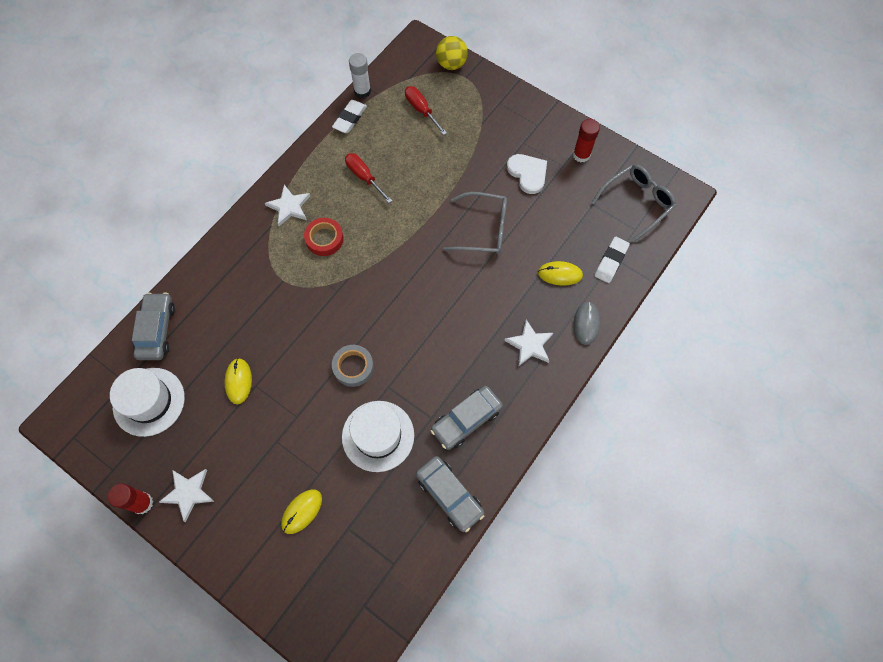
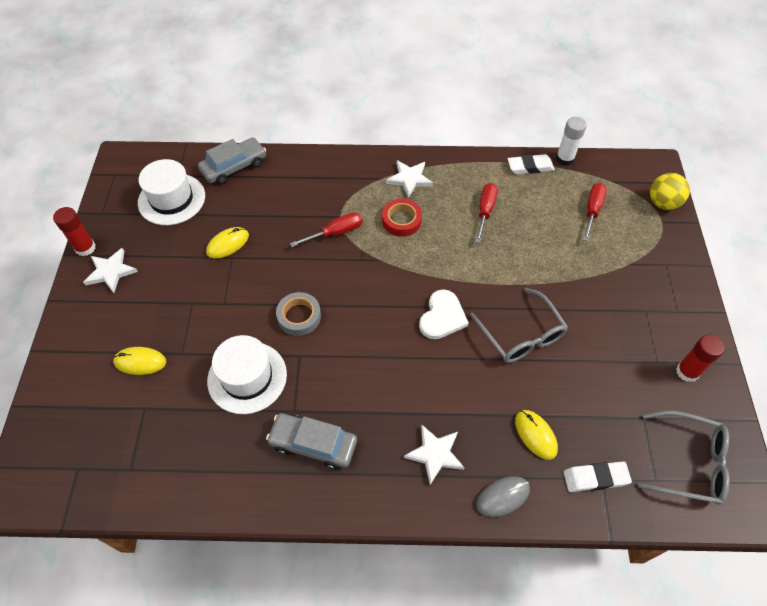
camera: 55 degrees right, 10 degrees down
(296, 293) = (335, 233): none -> red screwdriver
(449, 495) = (227, 477): grey car -> none
(528, 173) = (617, 336): white heart -> white heart (442, 317)

